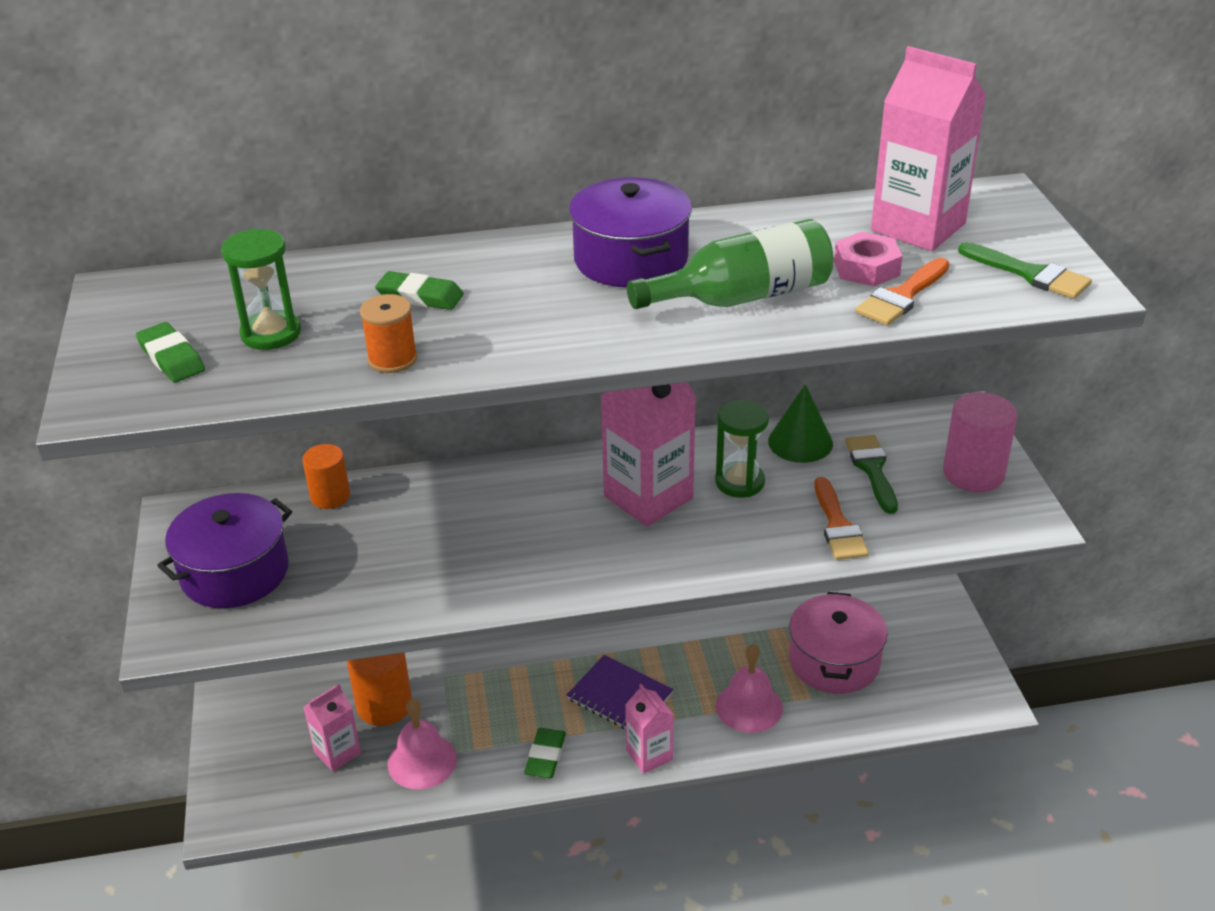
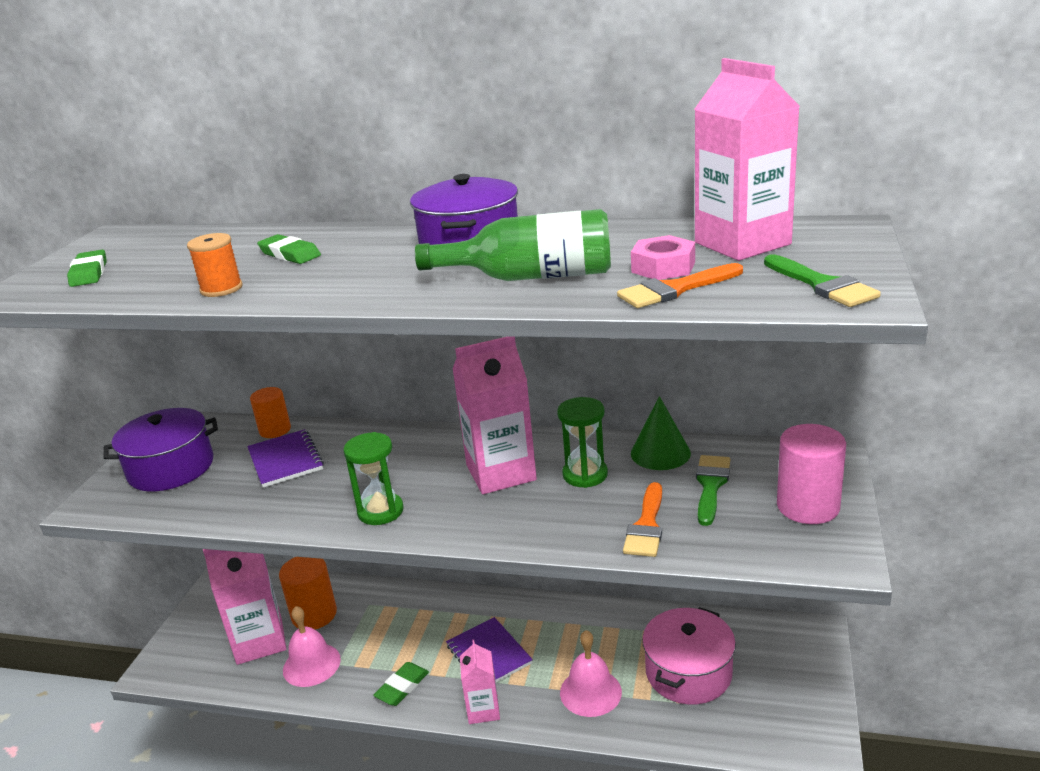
camera: 25 degrees right, 10 degrees down
(271, 333) = (166, 266): green hourglass -> green hourglass (380, 511)
(337, 752) = (259, 641): pink carton -> pink carton, size x1.76
(379, 532) = (285, 460): none -> purple notebook

